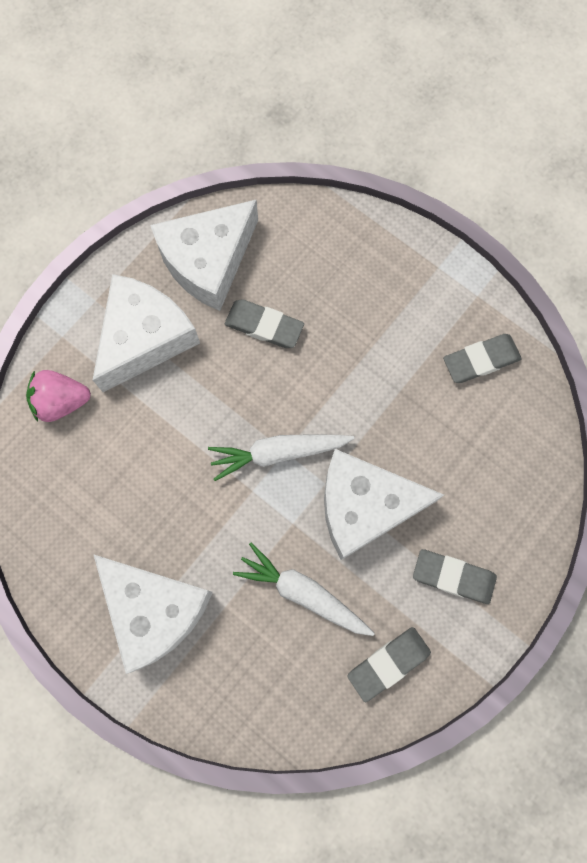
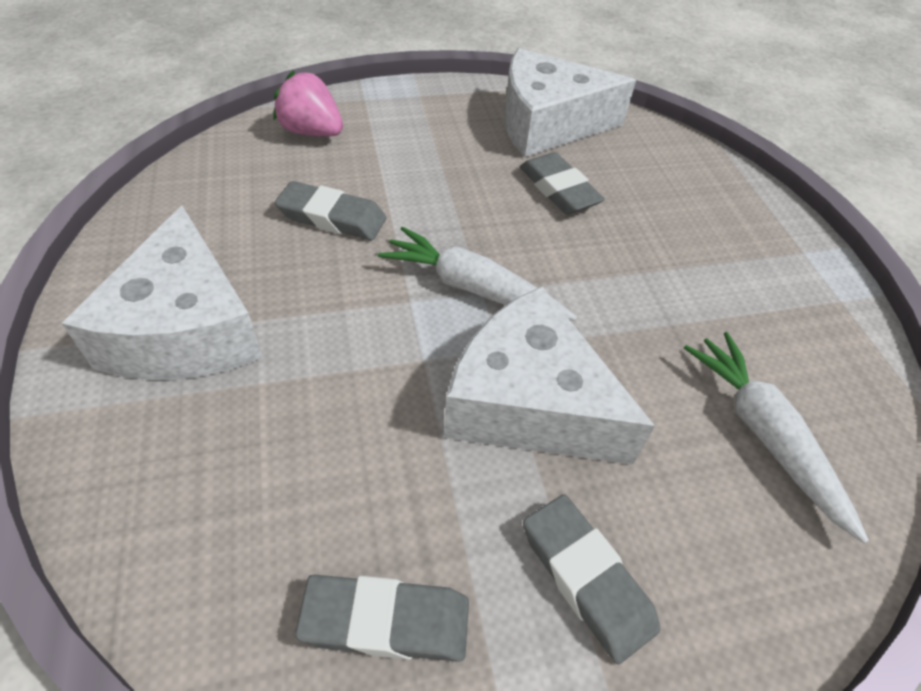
camera: 35 degrees right, 25 degrees down
(144, 338) = (434, 136): white cheese -> none
(303, 593) = (361, 437): white carrot -> white carrot (764, 434)
(481, 360) = (807, 359): grey eraser -> grey eraser (332, 217)

